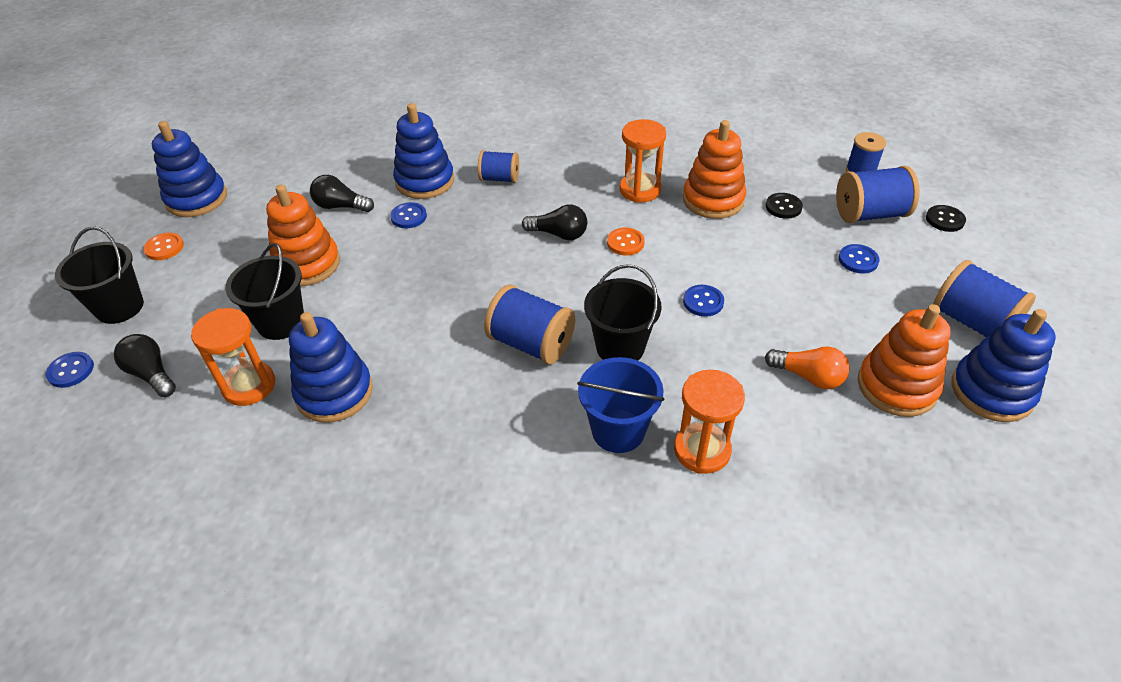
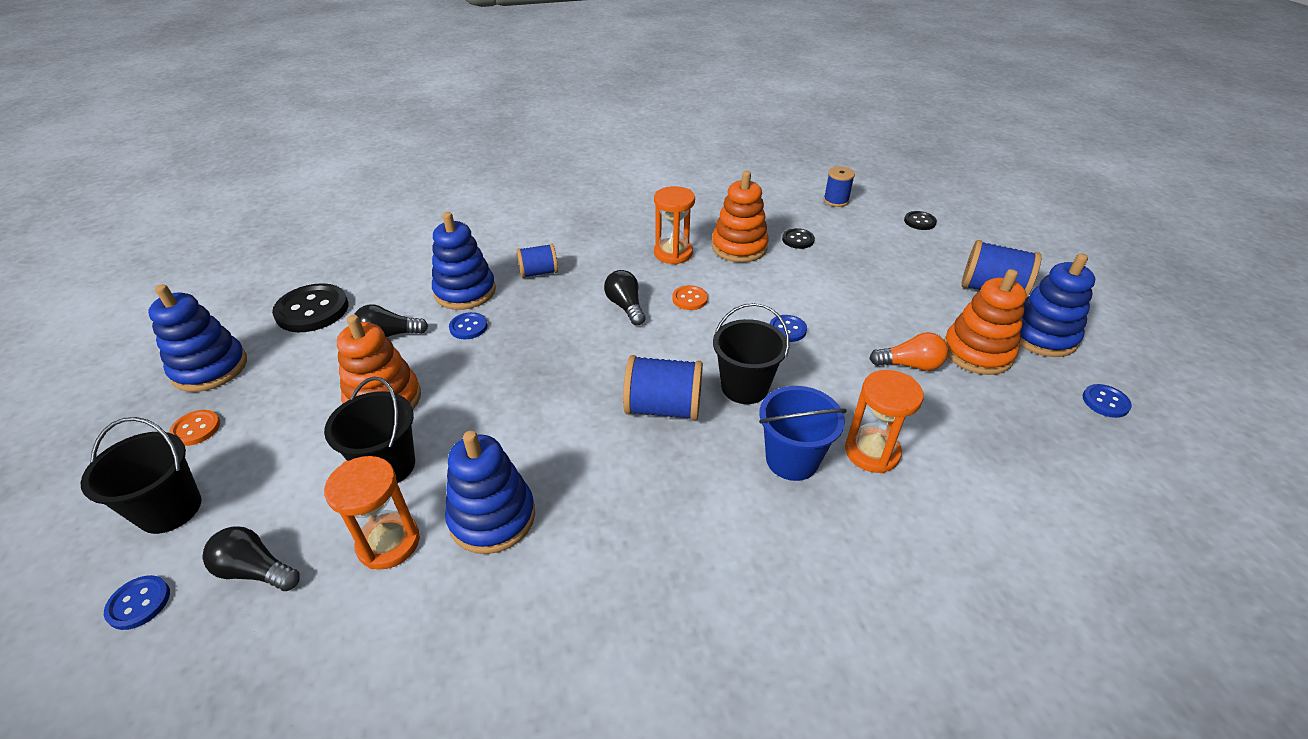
camera: 25 degrees left, 5 degrees down
(294, 167) = (312, 310): none -> black button
(559, 234) = (625, 306): black light bulb -> black light bulb turned 105 degrees counterclockwise
(858, 260) = (881, 266): blue button -> blue button (1105, 402)
(869, 214) = (865, 230): blue spool -> none

